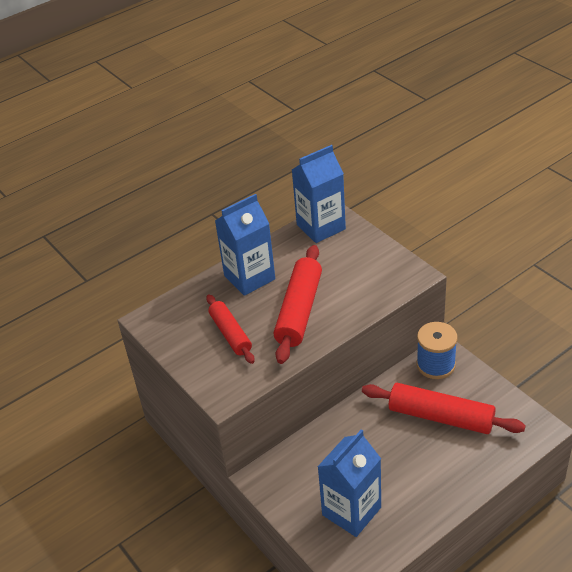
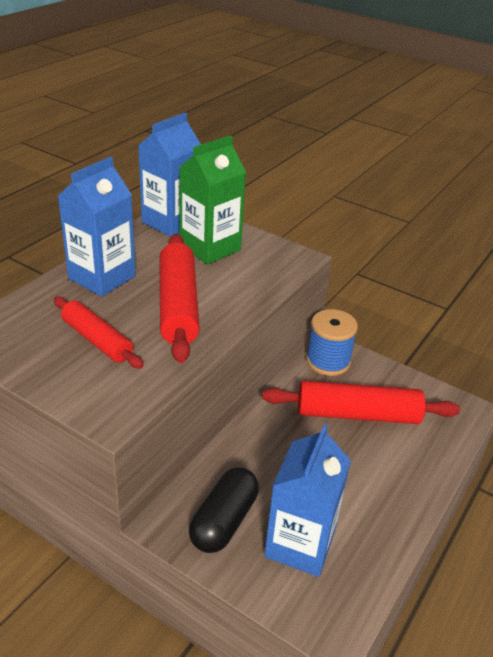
camera: 25 degrees left, 5 degrees down
(302, 483) = (224, 521): none -> black capsule
(344, 257) = (210, 248): none -> green carton

